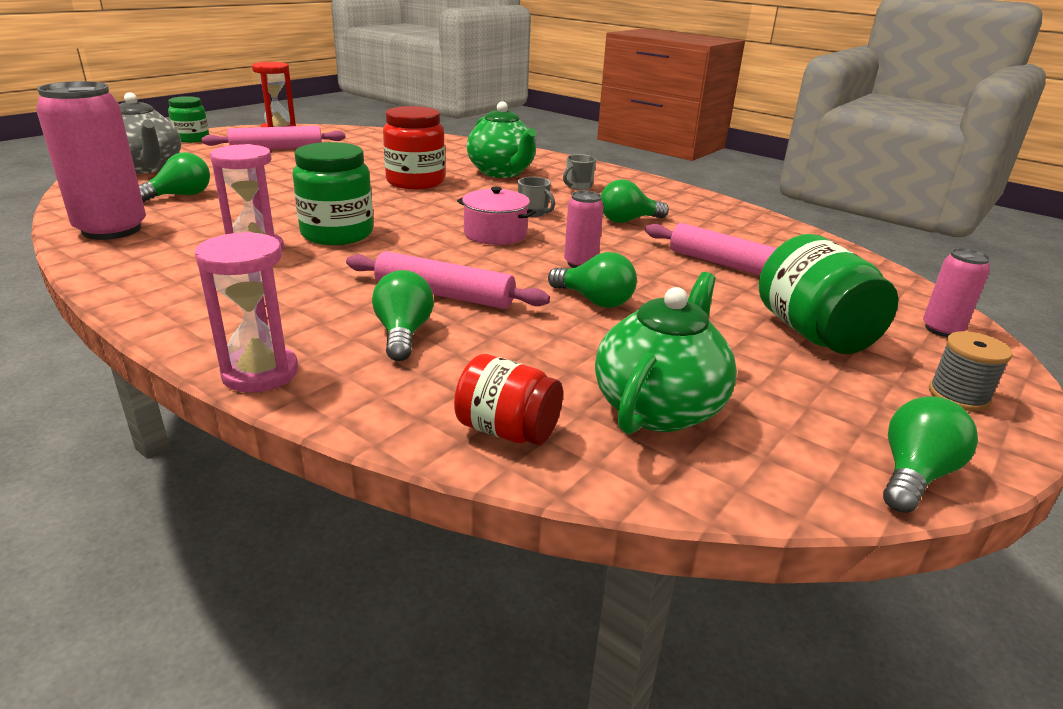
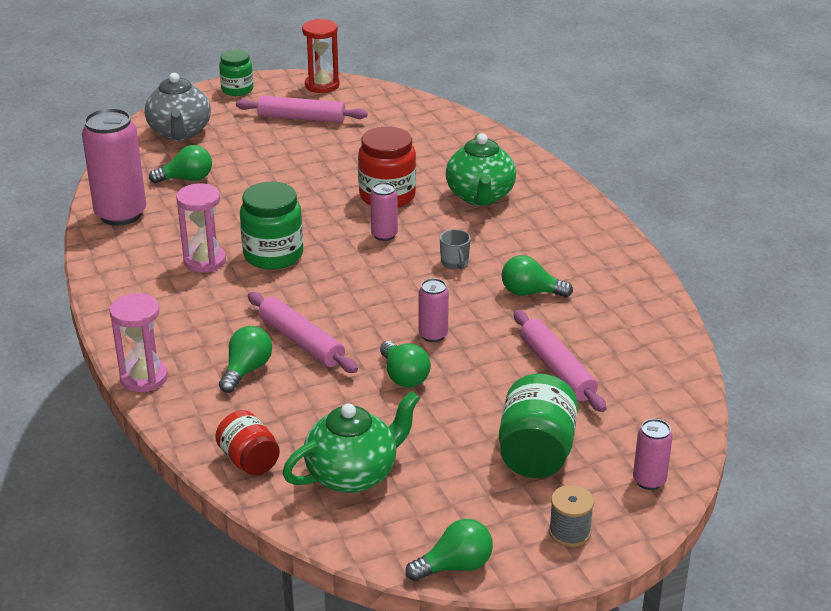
camera: 30 degrees right, 5 degrees up
(442, 205) = (384, 235): none -> pink can
(495, 234) = (396, 283): pink pot -> none
(578, 186) = (534, 233): grey mug -> none

